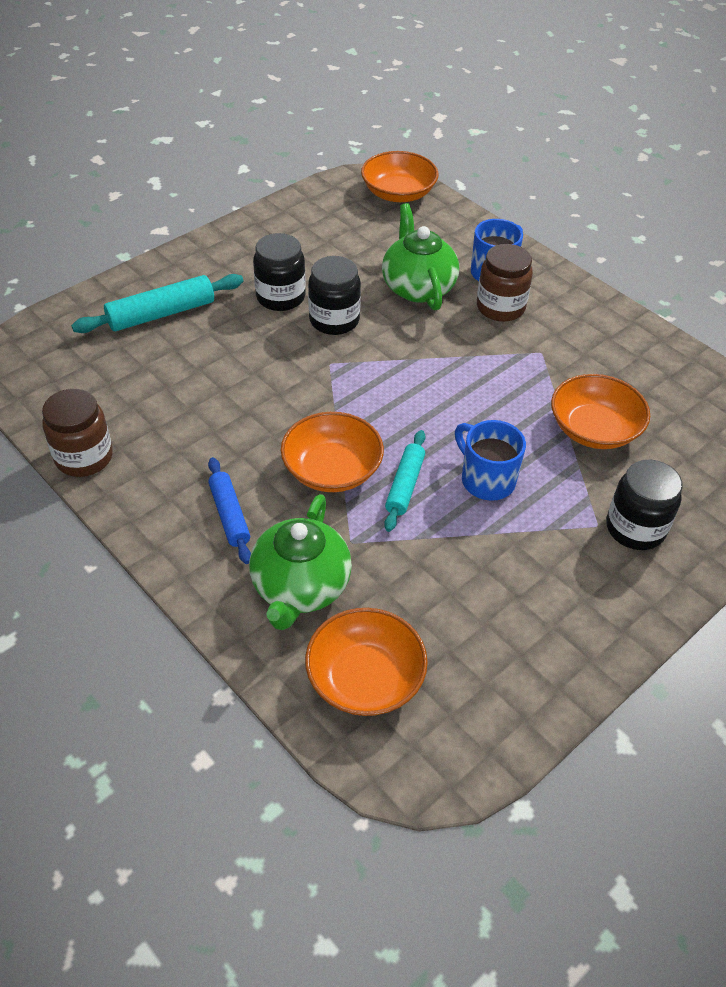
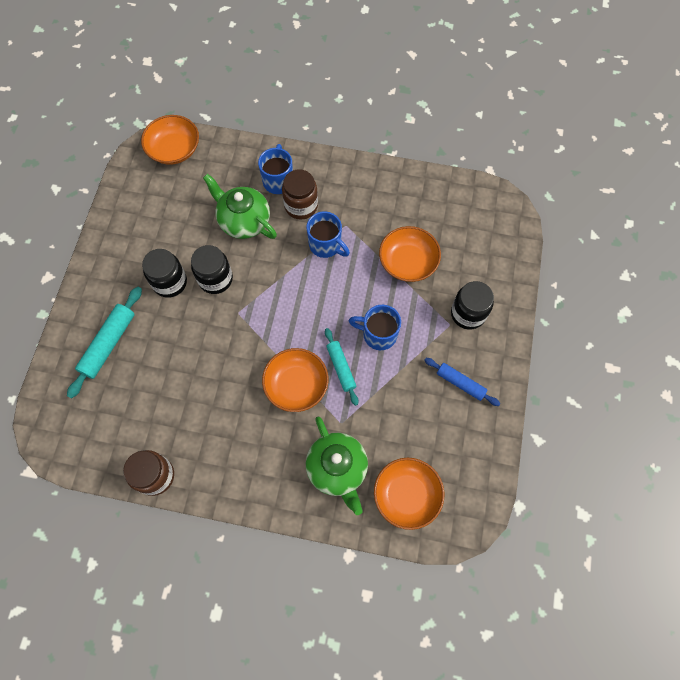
camera: 35 degrees left, 20 degrees up
(230, 515) = (267, 453): blue rolling pin -> blue rolling pin (460, 383)
(498, 358) = (326, 245): none -> blue mug

